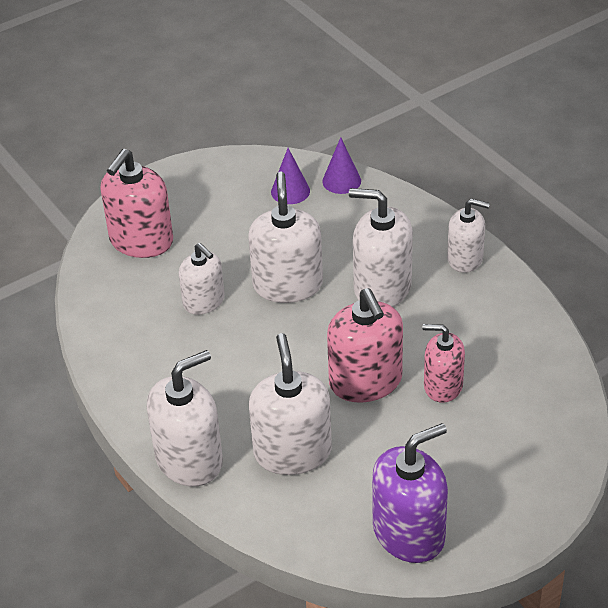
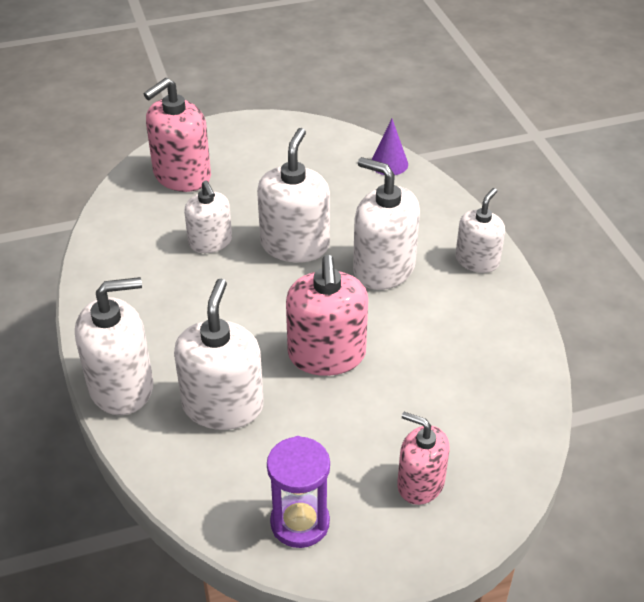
camera: 15 degrees right, 0 degrees up
(290, 191) = (337, 162): purple cone -> none
(409, 533) = (300, 523): purple soap dispenser -> purple hourglass
(443, 386) = (401, 379): pink soap dispenser -> pink soap dispenser (420, 483)
(465, 259) = (477, 260): white soap dispenser -> white soap dispenser turned 90 degrees counterclockwise

